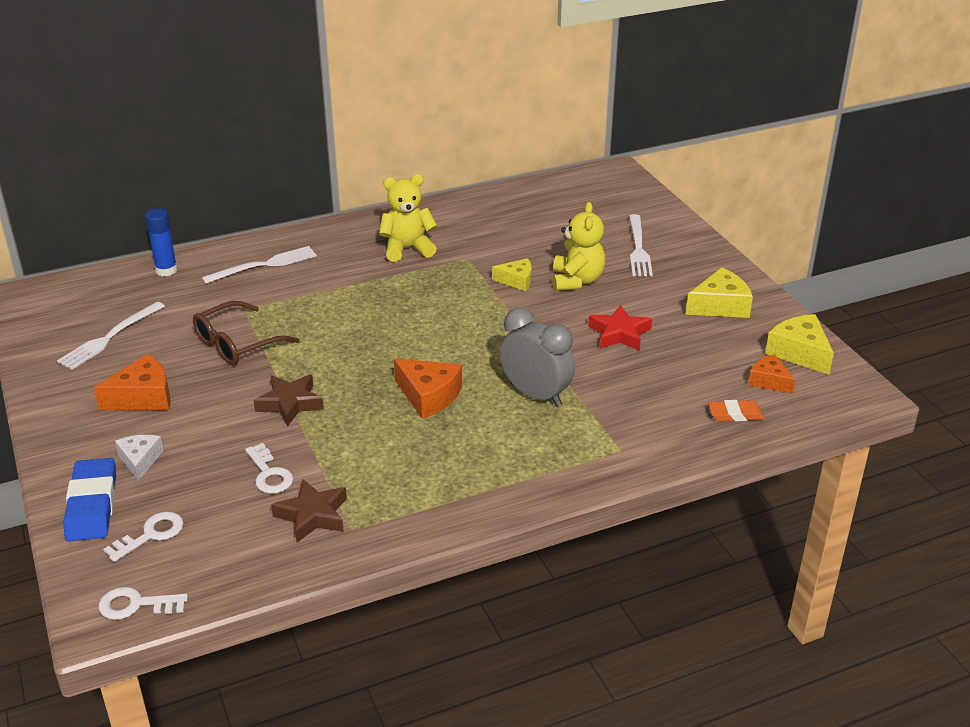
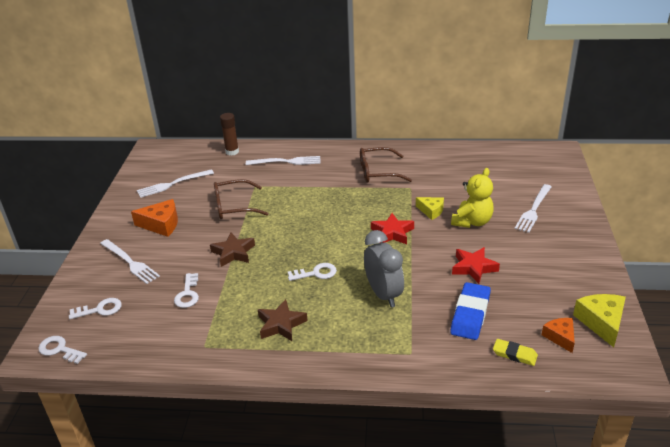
camera: 30 degrees right, 0 degrees up
(92, 505) = (87, 281): blue eraser -> blue eraser (470, 314)
(140, 460) = (130, 262): white cheese -> white fork
(166, 270) = (232, 152): blue glue stick -> brown glue stick
(312, 515) = (190, 329): brown star -> brown star (281, 324)
(407, 249) = (378, 172): yellow teddy bear -> brown glasses
(428, 396) = (316, 273): orange cheese -> white key
(488, 320) = (392, 233): none -> red star
(720, 306) = (564, 268): yellow cheese -> none
(735, 414) = (514, 354): orange eraser -> yellow eraser

